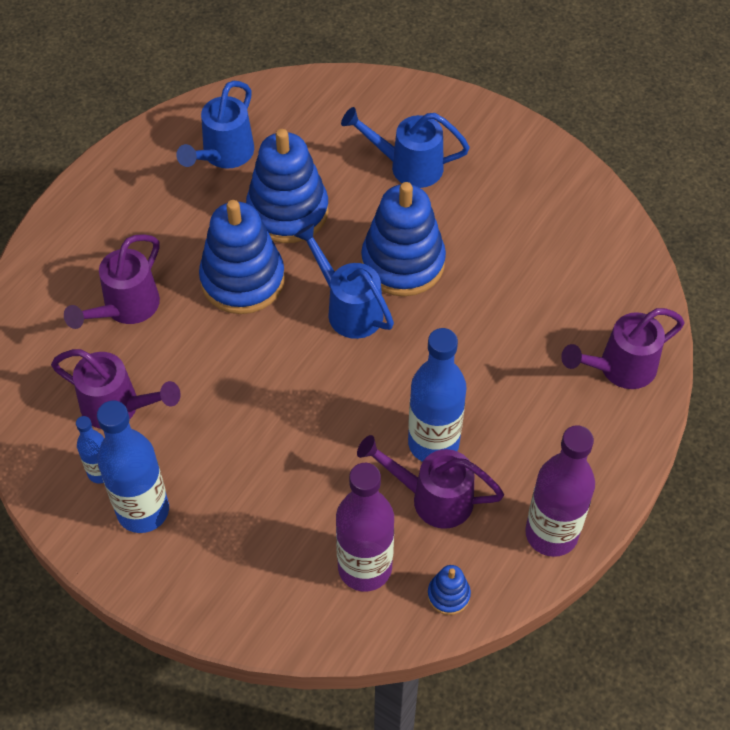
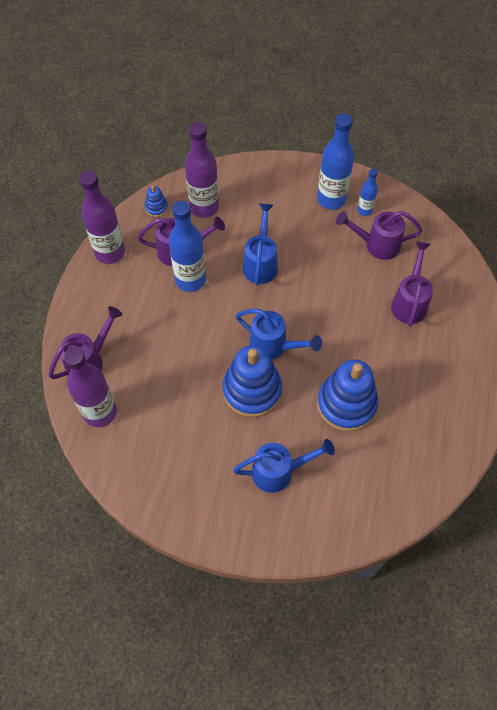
camera: 160 degrees right, 5 degrees up
(224, 155) = (414, 435): blue watering can -> blue watering can (261, 263)
(242, 280) = (349, 344): blue stacking toy -> none
(617, 296) = (100, 412): none -> purple bottle

